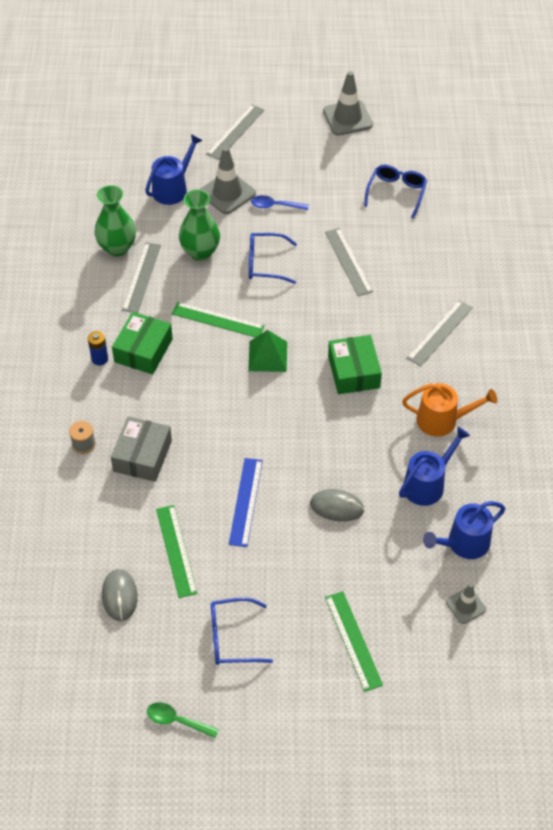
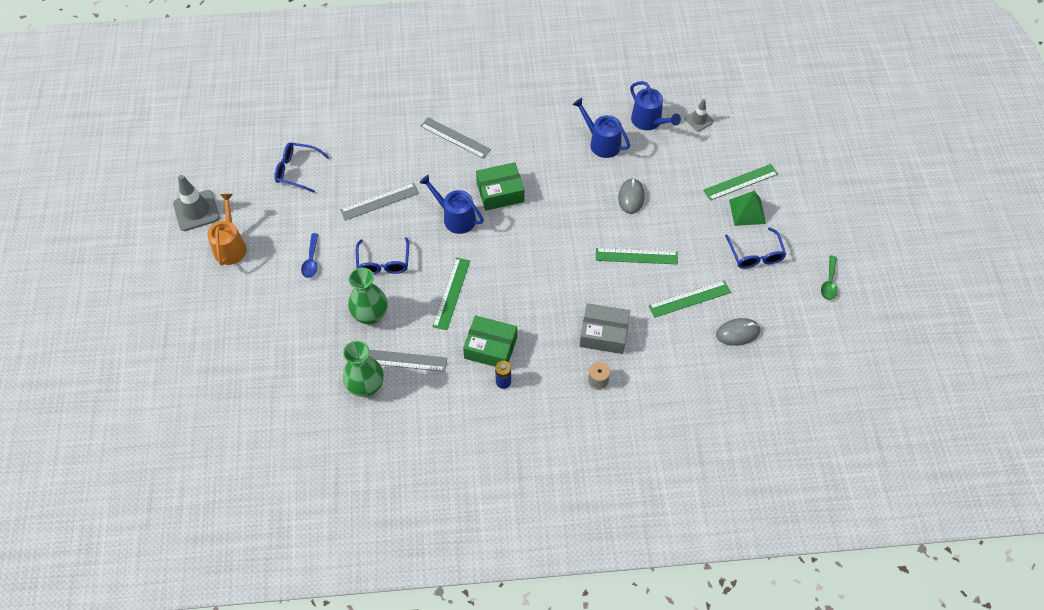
camera: 95 degrees left, 5 degrees up
(173, 189) = (286, 347): blue watering can -> blue watering can (455, 218)
(227, 193) = (294, 300): grey traffic cone -> none
(235, 132) = (209, 301): grey ruler -> none
(245, 502) = (636, 256): blue ruler -> green ruler
(268, 356) = (489, 252): green pyramid -> green pyramid (747, 211)
(442, 420) = (542, 135): orange watering can -> orange watering can (230, 246)

